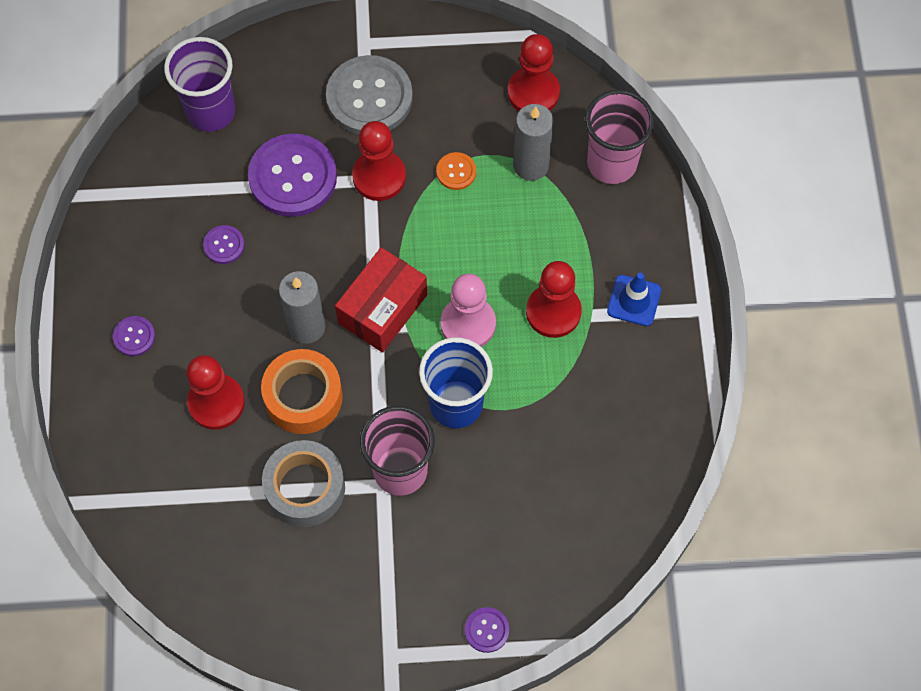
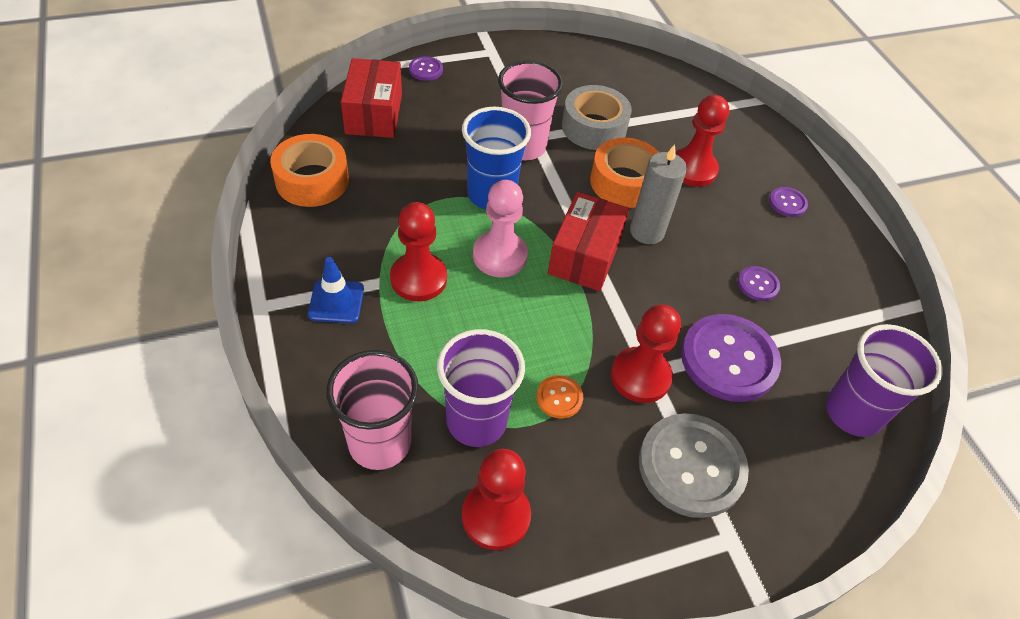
camera: 160 degrees right, 15 degrees down
(531, 165) = (476, 421): grey candle -> purple cup
(565, 555) = (374, 114): none -> red box
(646, 458) = (312, 180): none -> orange tape

